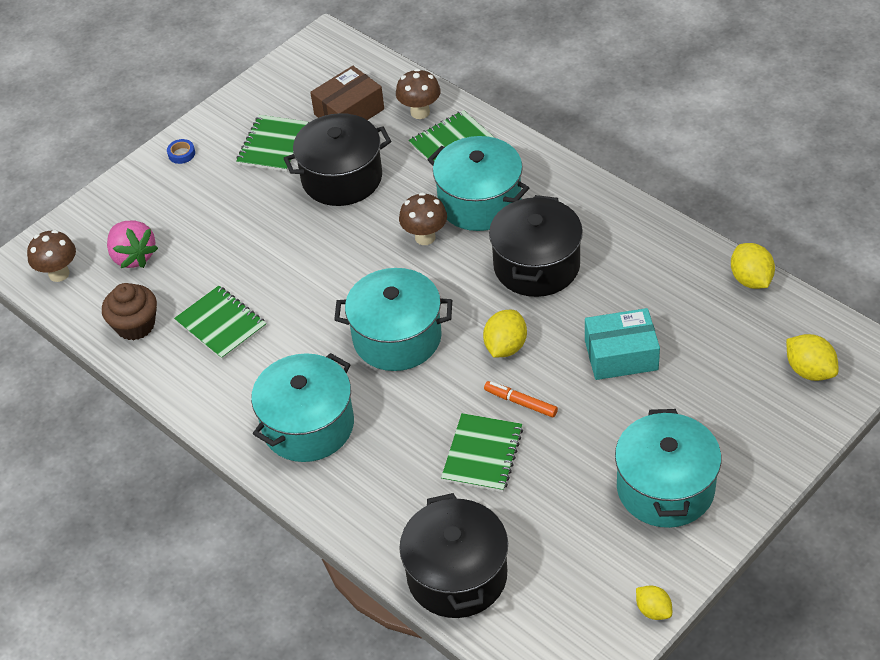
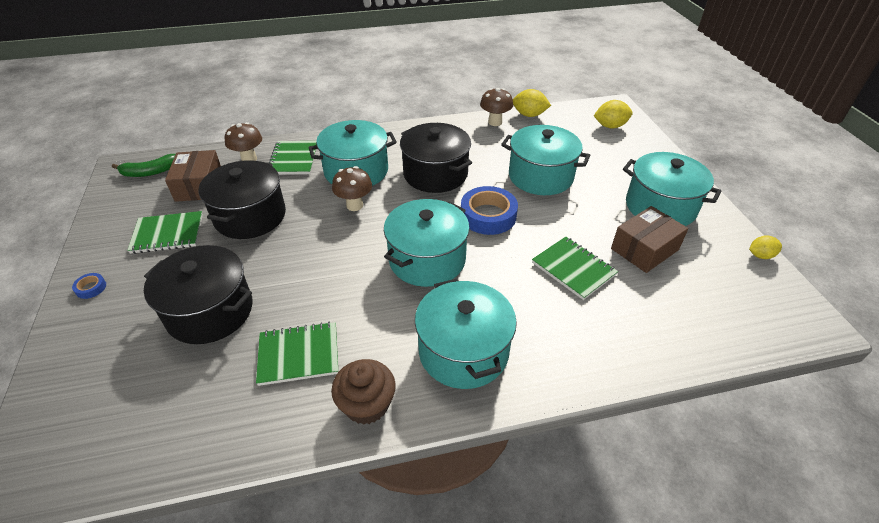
camera: 60 degrees left, 5 degrees down
(59, 274) = (79, 455): brown mushroom -> brown mushroom (495, 122)
(133, 256) = (146, 379): pink strawberry -> none
(135, 325) = (224, 421): brown cupcake -> brown cupcake (366, 404)
(273, 145) = (167, 234): green notebook -> green notebook turned 60 degrees counterclockwise
(336, 65) = (150, 172): none -> green banana
(457, 575) = (680, 335): black pot -> black pot (210, 311)
(505, 347) = (488, 216): yellow lemon -> blue tape
(520, 402) = (542, 231): orange marker -> none
(569, 501) = (644, 249): none -> brown box
(621, 355) = (540, 176): turquoise box -> turquoise pot

